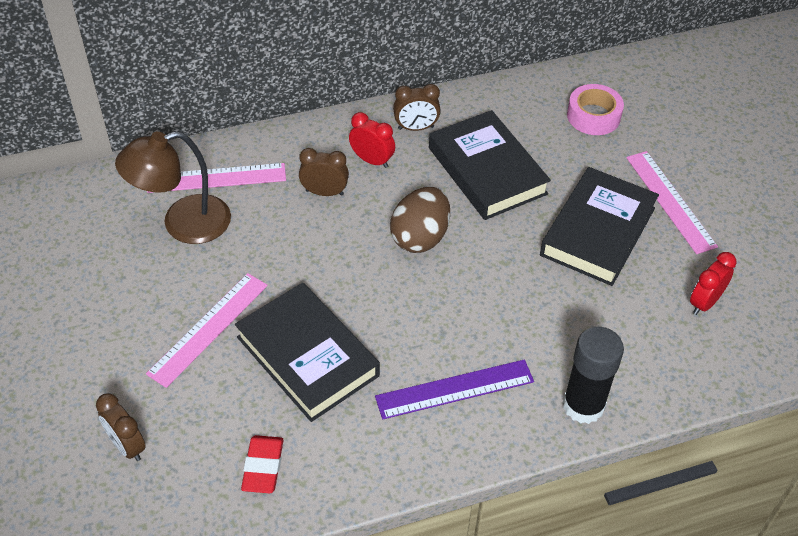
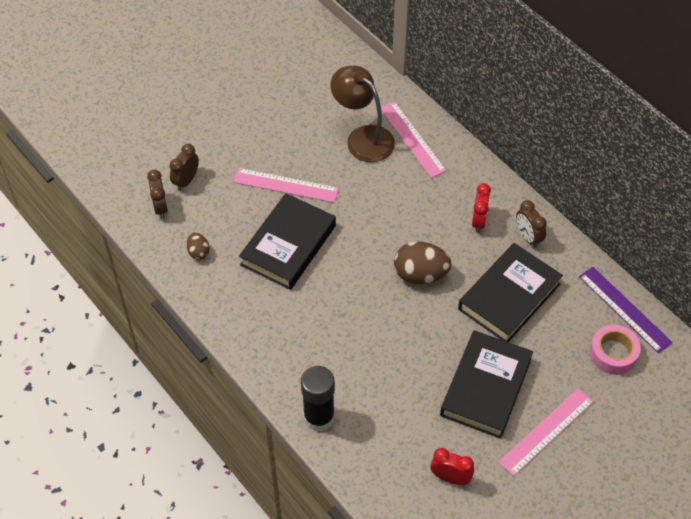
camera: 70 degrees right, 5 degrees up
(263, 467) = (198, 252): red eraser -> brown egg
(324, 192) = (432, 204): brown clock -> brown clock (161, 207)
(455, 389) = (298, 336): purple ruler -> purple ruler (624, 309)
(598, 231) = (486, 387): black book -> black book turned 75 degrees counterclockwise

